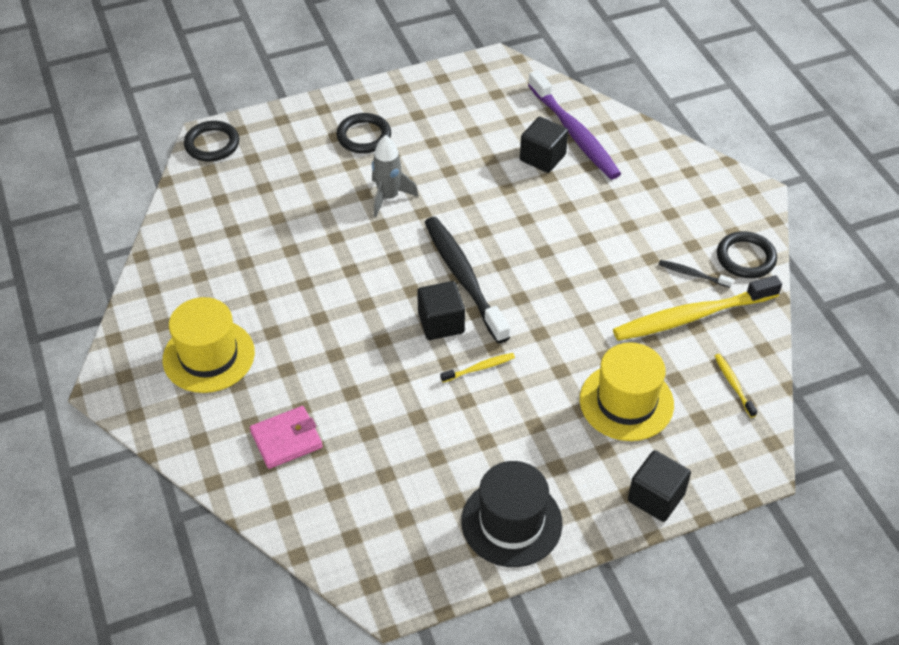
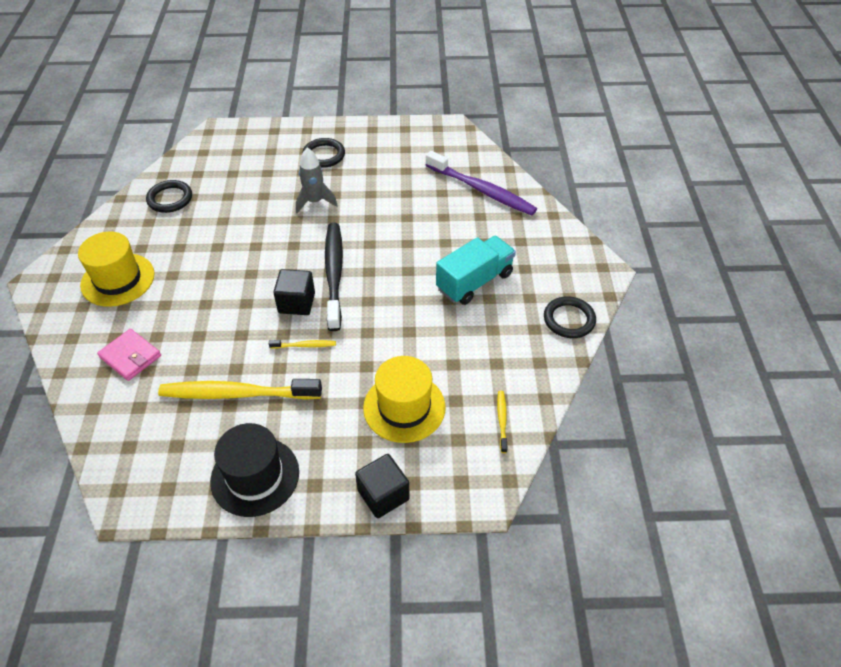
camera: 20 degrees right, 0 degrees up
(212, 144) = (216, 136): black ring -> black ring (170, 199)
(286, 439) = (130, 356): pink wallet -> pink wallet turned 45 degrees clockwise
(542, 157) = (447, 202): black cube -> none
(574, 133) = (482, 190): purple toothbrush -> purple toothbrush turned 45 degrees counterclockwise
(624, 243) = (474, 282): none -> turquoise truck
(692, 274) = (516, 320): black toothbrush -> none
(692, 316) = (497, 354): yellow toothbrush -> yellow toothbrush (237, 394)

